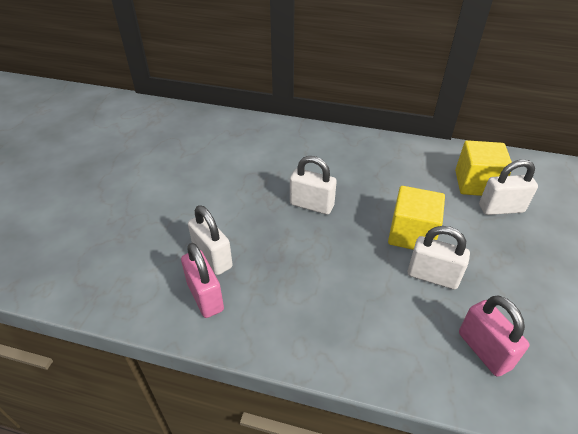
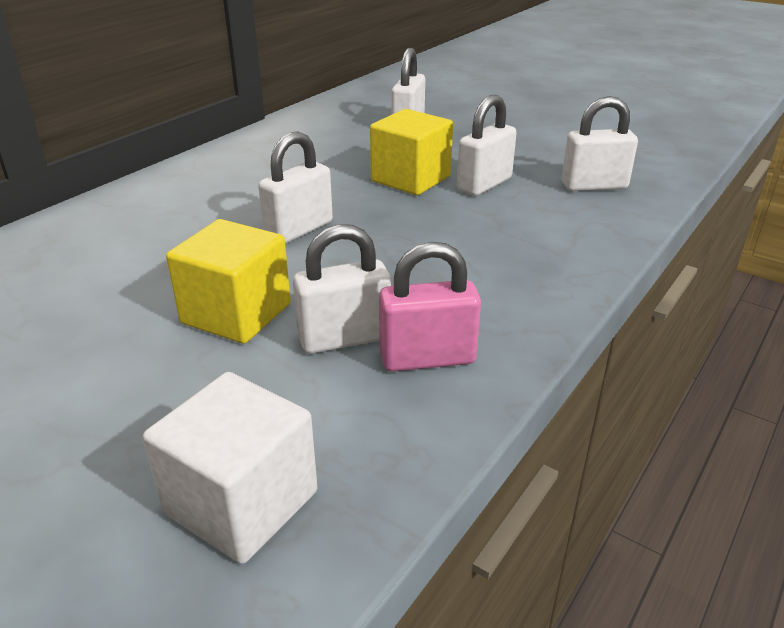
camera: 70 degrees left, 10 degrees down
(94, 261) = (242, 502): none -> white cube
(476, 183) = (357, 126): yellow cube -> yellow cube (236, 314)
(484, 350) = (594, 186): pink padlock -> white padlock

